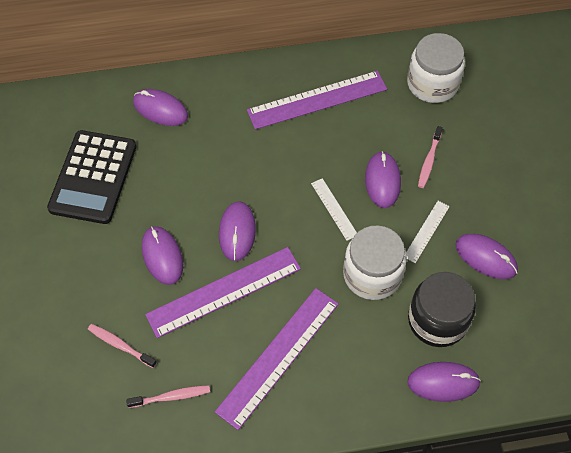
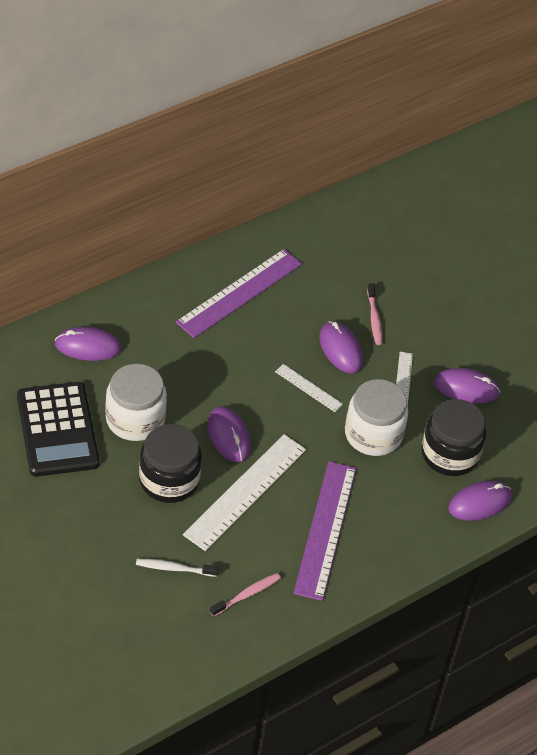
camera: 30 degrees left, 10 degrees down
(120, 345) = (174, 568): pink toothbrush -> white toothbrush
(162, 256) = (169, 480): purple mouse -> black jar
(224, 291) = (245, 491): purple ruler -> white ruler
(432, 84) = (342, 247): white jar -> white jar (135, 419)

